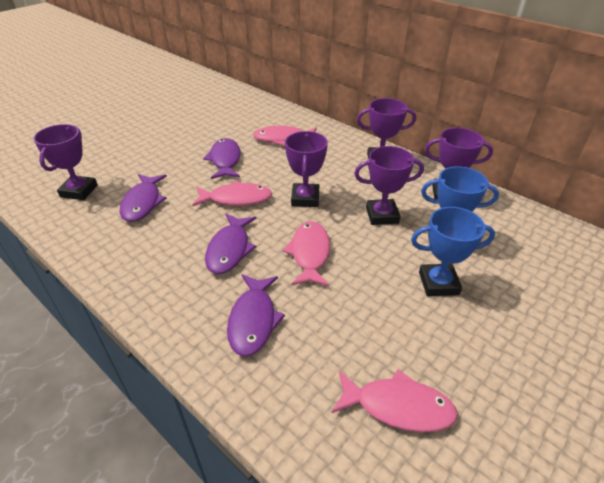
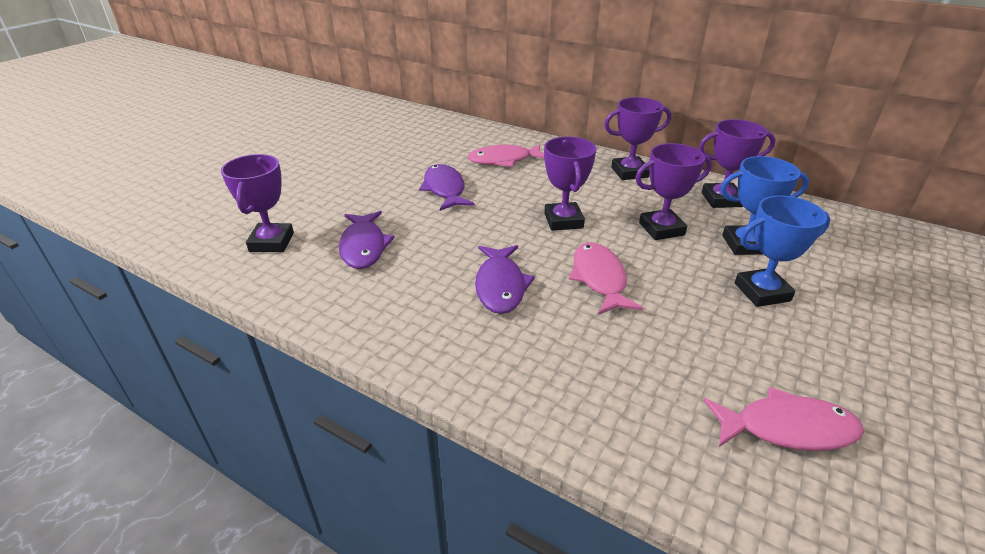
camera: 10 degrees left, 5 degrees down
(236, 199) = (480, 230): pink fish -> none
(253, 320) = (569, 360): purple fish -> none

